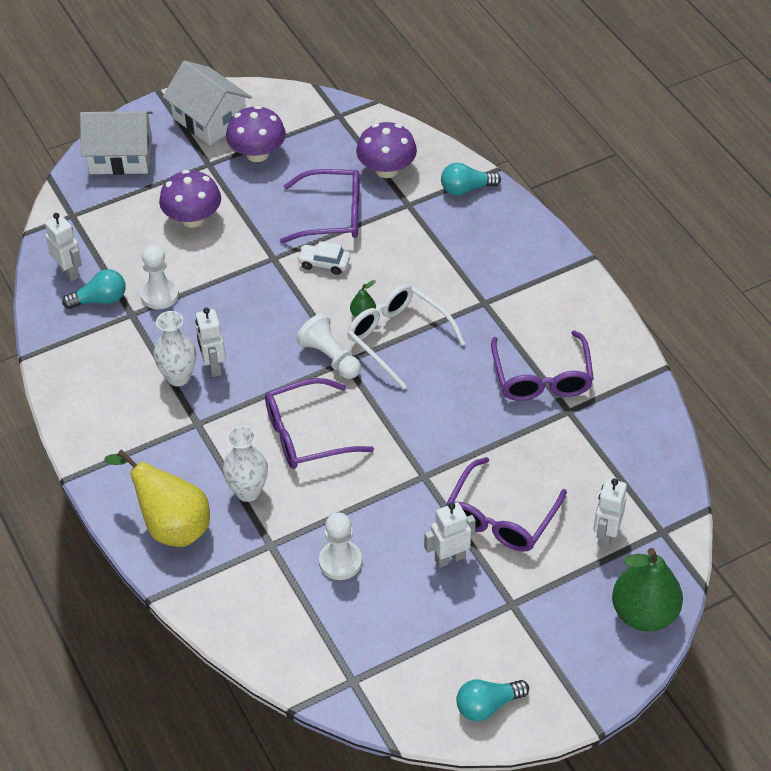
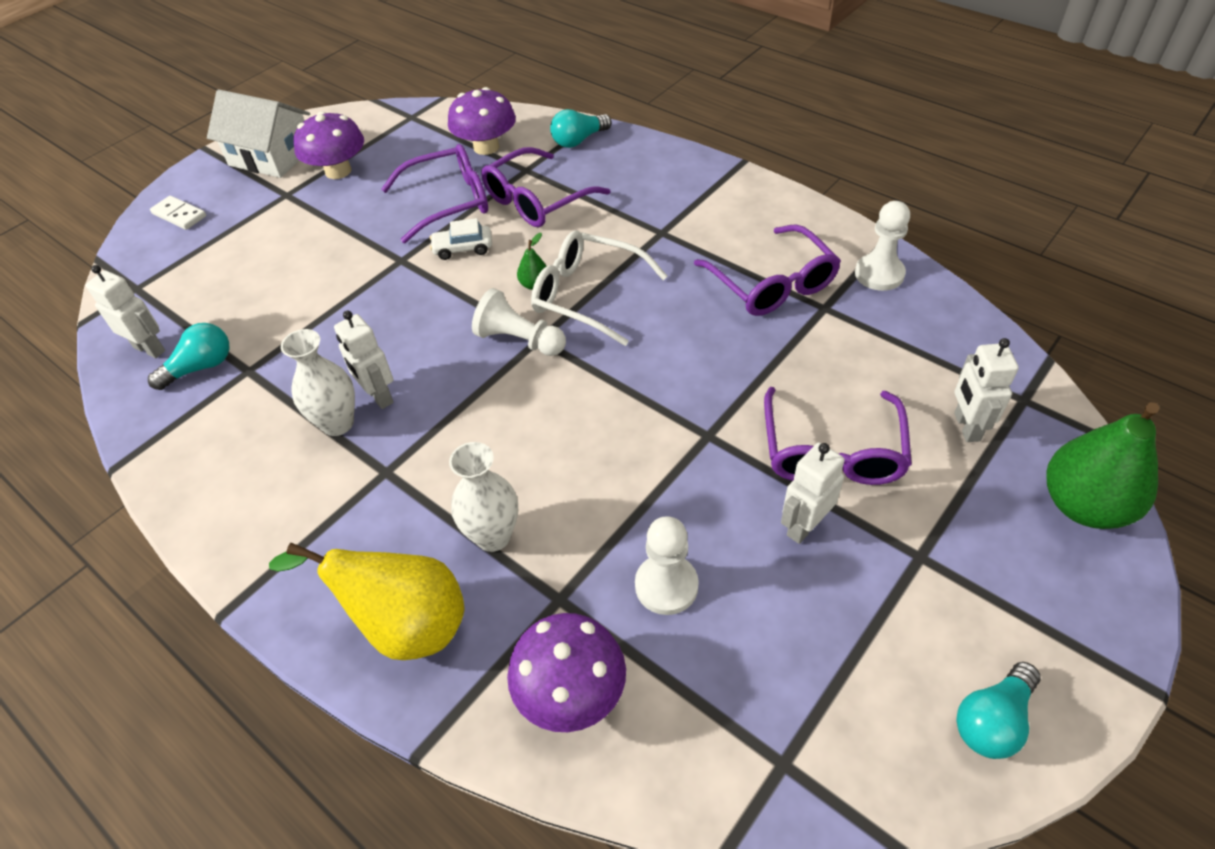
camera: 20 degrees left, 0 degrees up
(121, 156) = (179, 215): white house -> white domino
(160, 295) = (277, 338): white pawn -> white pawn (879, 274)
(192, 218) = (288, 249): purple mushroom -> purple mushroom (571, 692)
(307, 434) = (536, 436): purple glasses -> purple glasses (536, 200)

